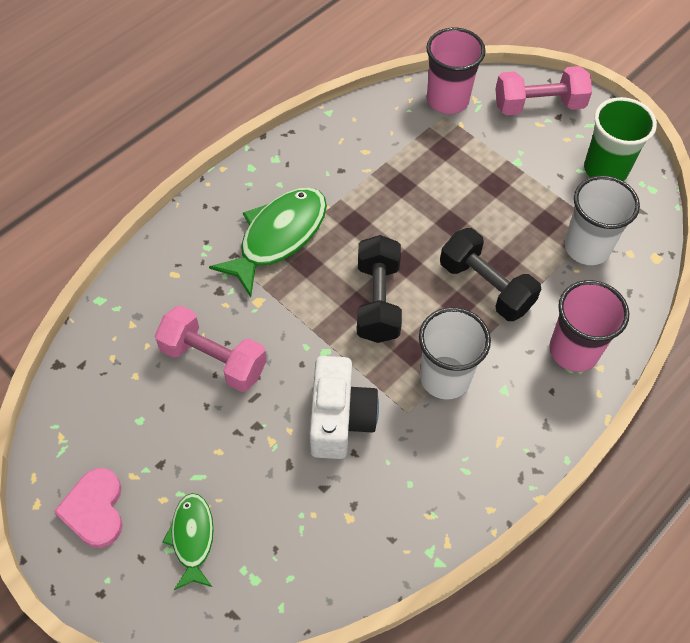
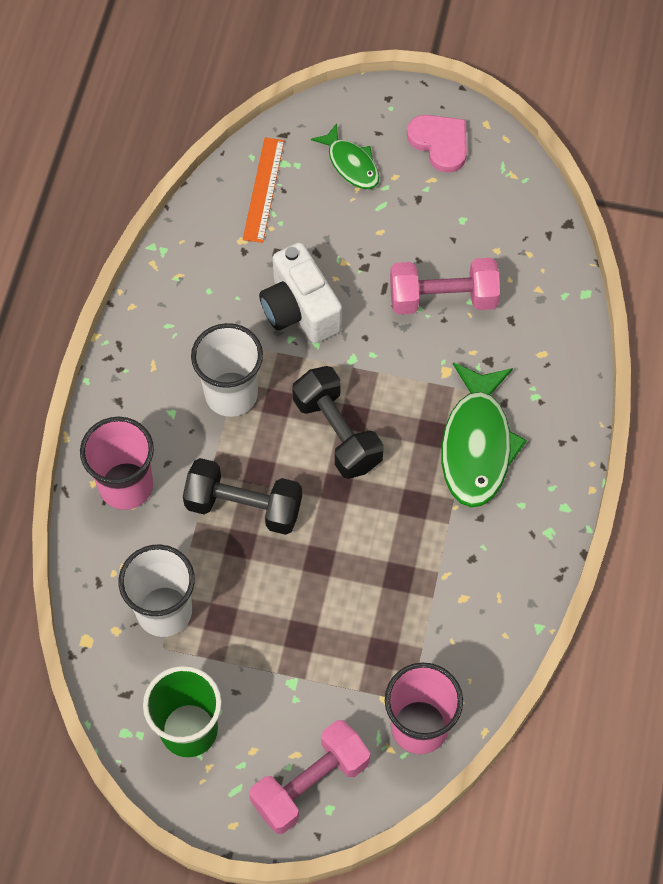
camera: 150 degrees right, 5 degrees up
(294, 561) = (263, 189): none -> orange ruler

